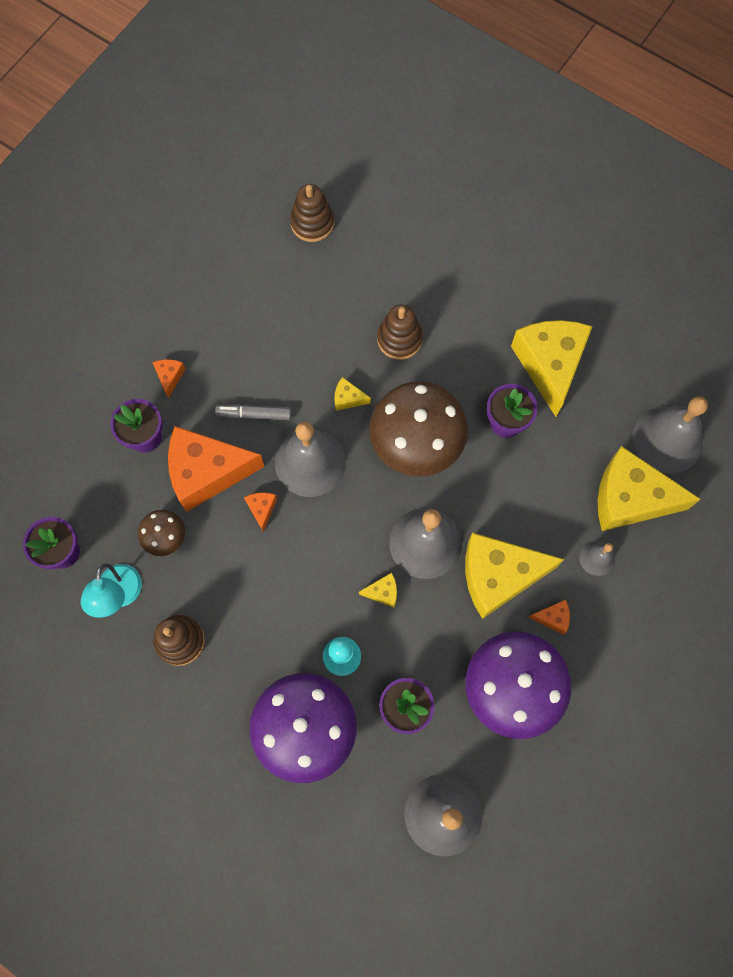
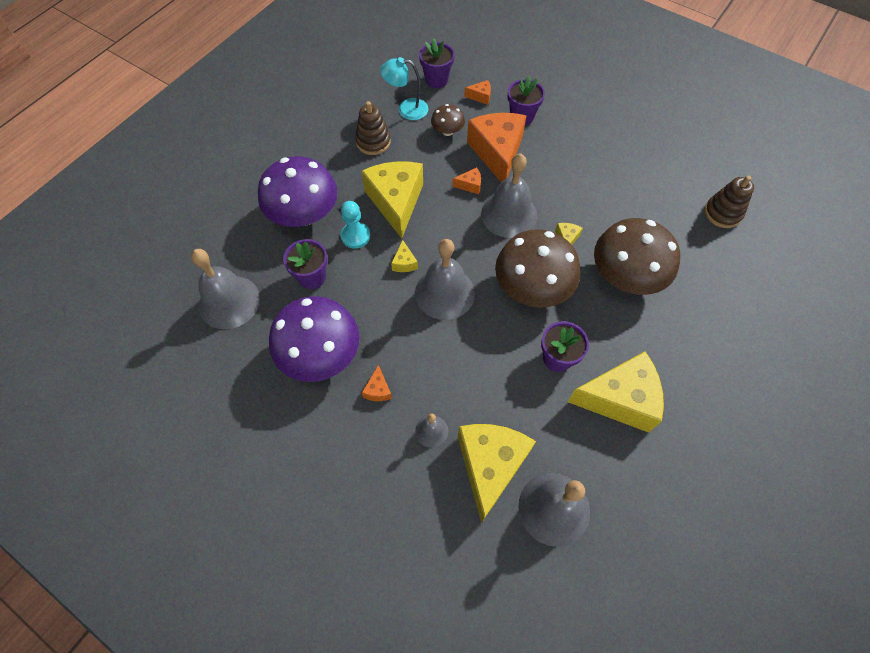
camera: 90 degrees right, 10 degrees down
(169, 377) = (570, 128): orange cheese -> orange cheese (480, 96)
(254, 414) = (546, 178): grey marker -> none
(399, 339) = (626, 276): brown stacking toy -> brown mushroom
(498, 576) = (416, 347): yellow cheese -> yellow cheese (396, 202)

